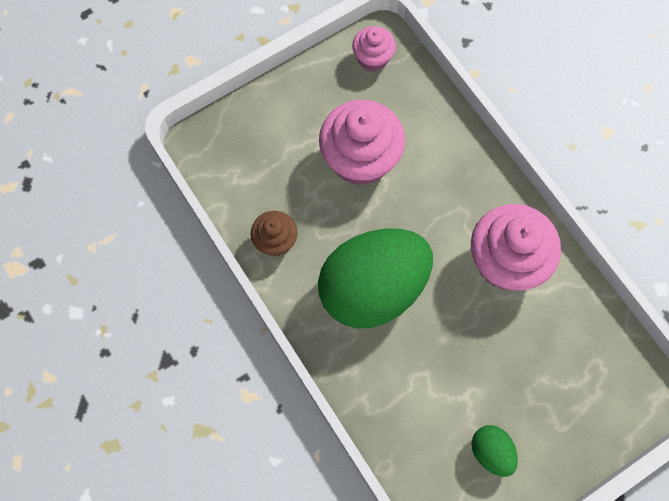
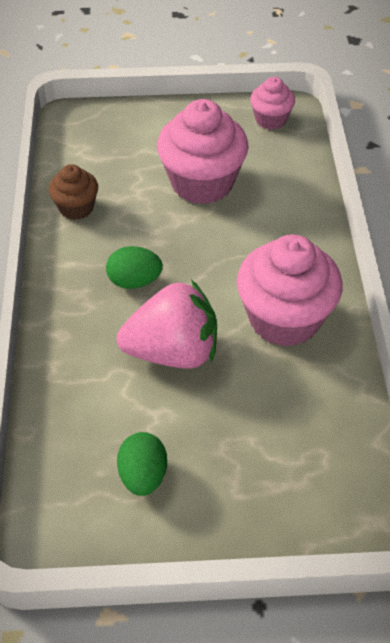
camera: 30 degrees right, 20 degrees down
(373, 289) = (134, 281): green egg -> green egg, size x0.43
(444, 337) = (173, 351): none -> pink strawberry

